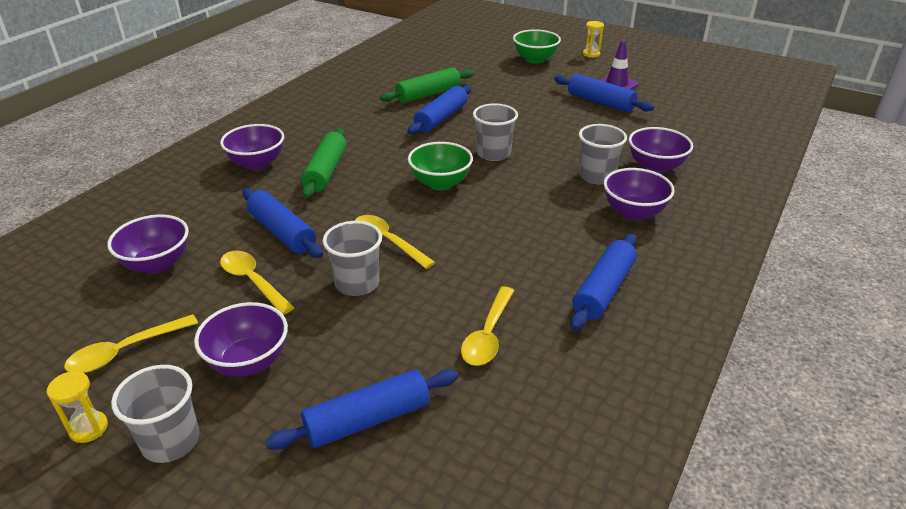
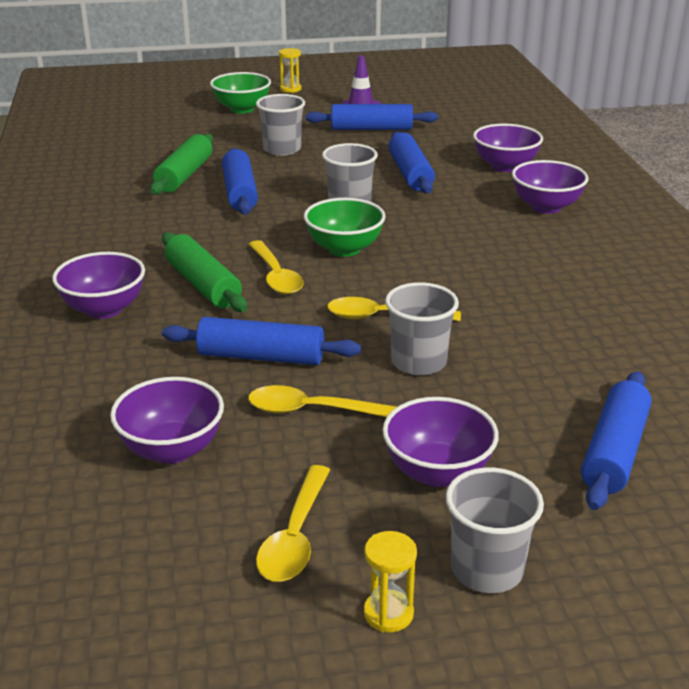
camera: 40 degrees left, 5 degrees down
(488, 334) = (593, 344): yellow spoon -> yellow spoon (276, 276)
(596, 176) = (471, 190): grey cup -> grey cup (282, 149)
(603, 290) = (618, 272): blue rolling pin -> blue rolling pin (410, 173)

